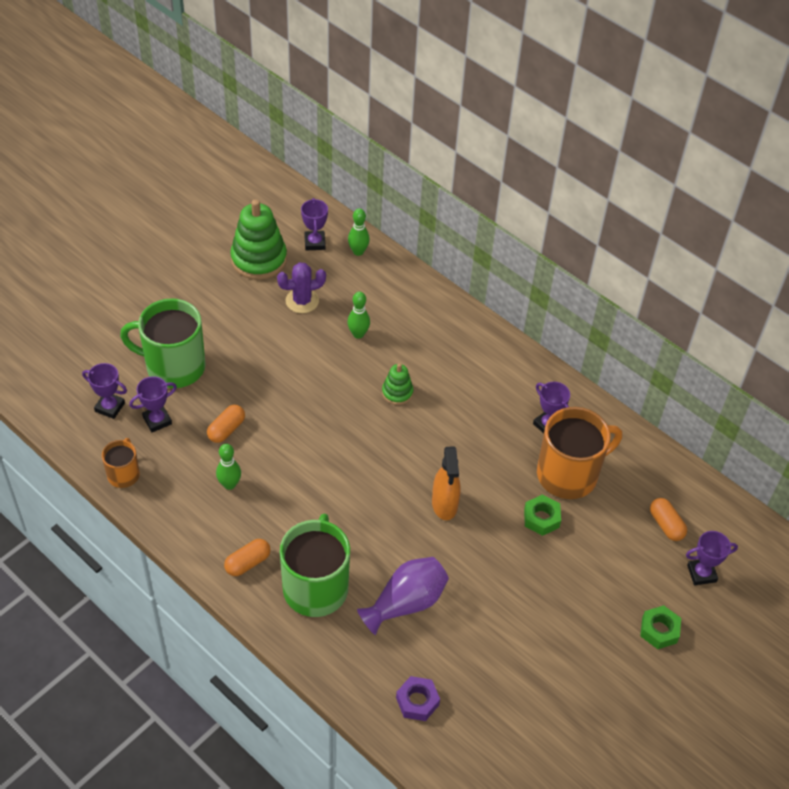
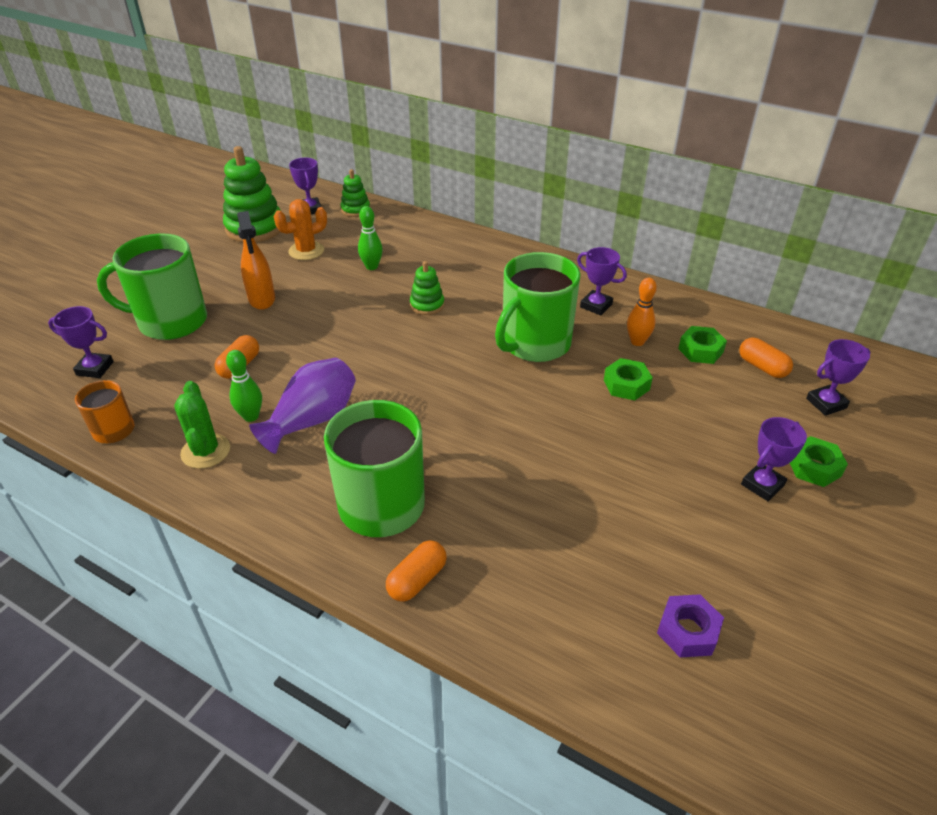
camera: 10 degrees left, 10 degrees down
(157, 420) = (154, 371): purple trophy -> purple trophy (762, 485)
(191, 511) = (205, 451): none -> green cactus
(248, 563) = (287, 493): orange capsule -> orange capsule (417, 580)
(302, 301) = (306, 251): purple cactus -> orange cactus
(358, 251) = (355, 209): green bowling pin -> green stacking toy
(406, 603) = (501, 498): purple vase -> purple vase (312, 420)
(417, 701) = (556, 612): purple nut -> purple nut (688, 631)
(444, 505) = (513, 391): orange spray bottle -> orange spray bottle (262, 299)
(479, 457) = (534, 343): none -> green mug
(569, 474) = (637, 342): orange mug -> orange bowling pin
(620, 495) = (700, 350): none -> green nut

